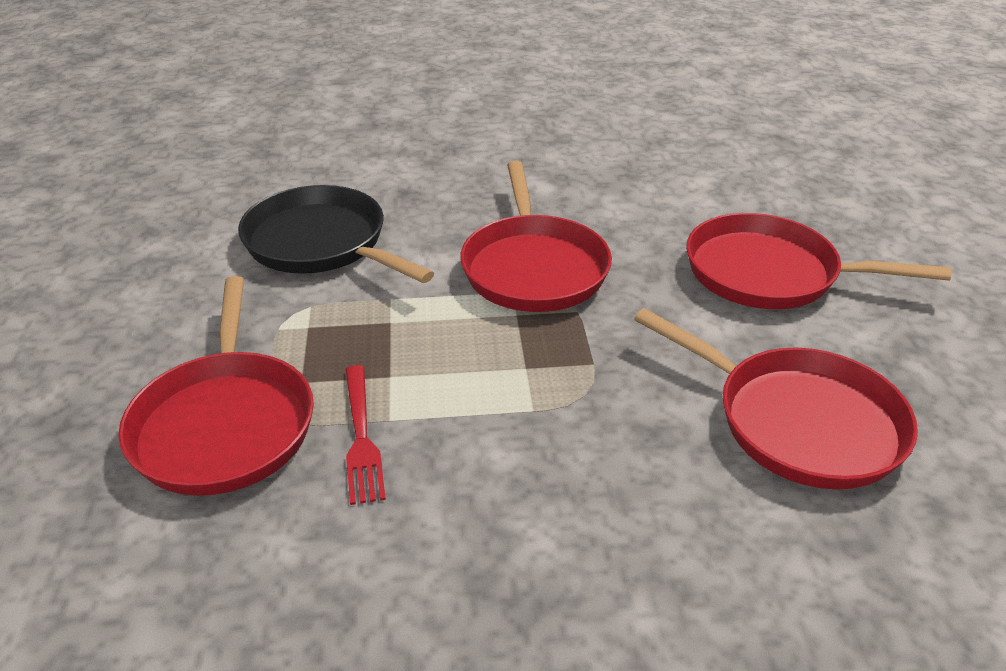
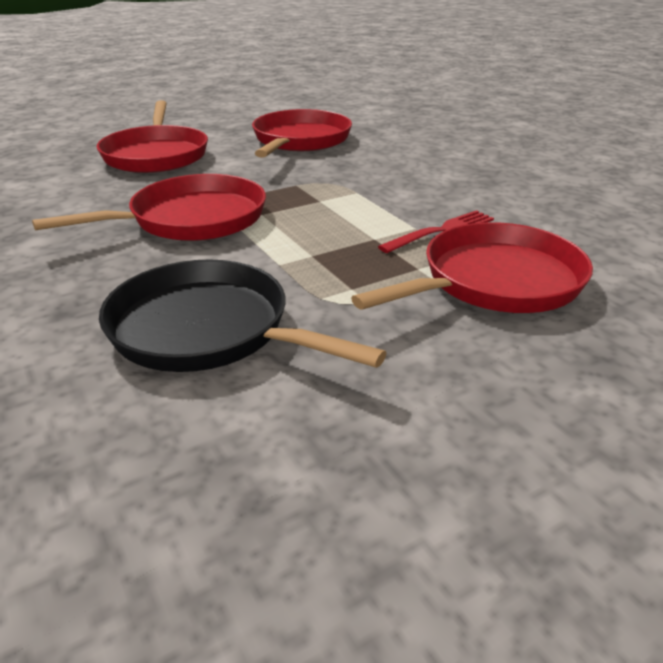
camera: 115 degrees left, 5 degrees down
(321, 243) = (207, 329): black pan -> black pan turned 105 degrees clockwise

